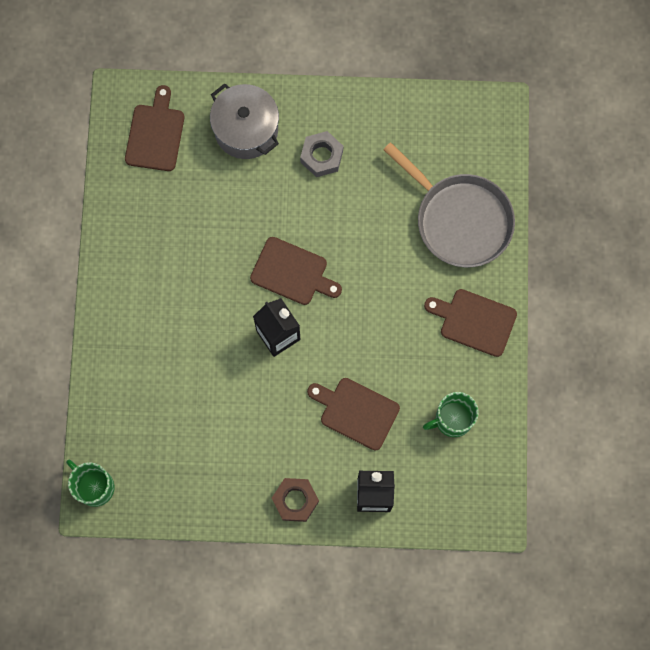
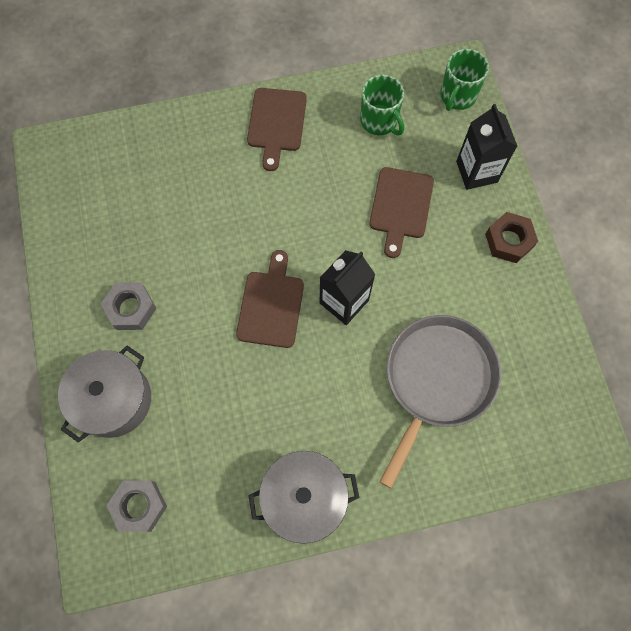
camera: 105 degrees left, 5 degrees down
(94, 486) = (573, 450): green mug -> green mug (457, 96)
(123, 259) = (304, 498): none -> grey pot
(155, 134) = (139, 506): brown cutting board -> grey nut
(460, 220) = (174, 158): grey pan -> grey pan (437, 379)

